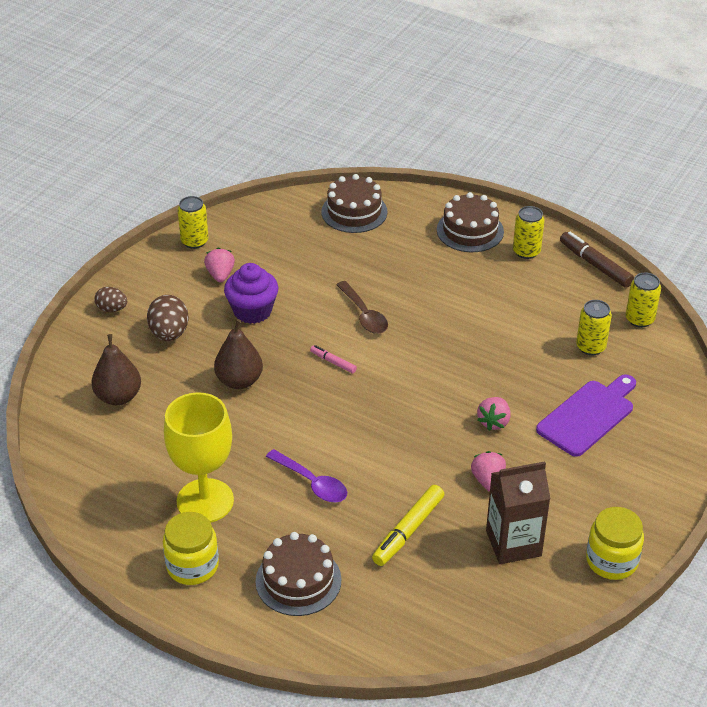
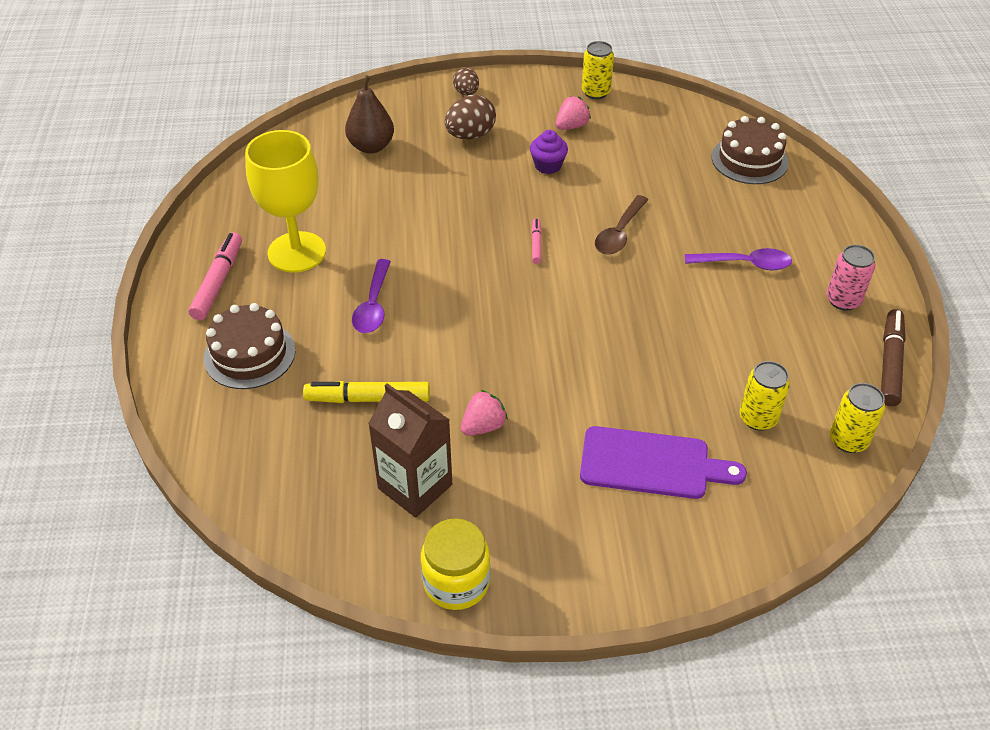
camera: 55 degrees right, 5 degrees up
(192, 566) = (218, 282): yellow jar -> pink marker
(239, 381) = (455, 201): brown pear -> none
(252, 311) = (548, 165): purple cupcake -> purple cupcake, size x0.66
(453, 274) = (744, 264): none -> purple spoon
(470, 231) = (822, 246): brown cake -> none
(494, 422) = (568, 392): pink strawberry -> none
(526, 251) = (843, 300): yellow can -> pink can

